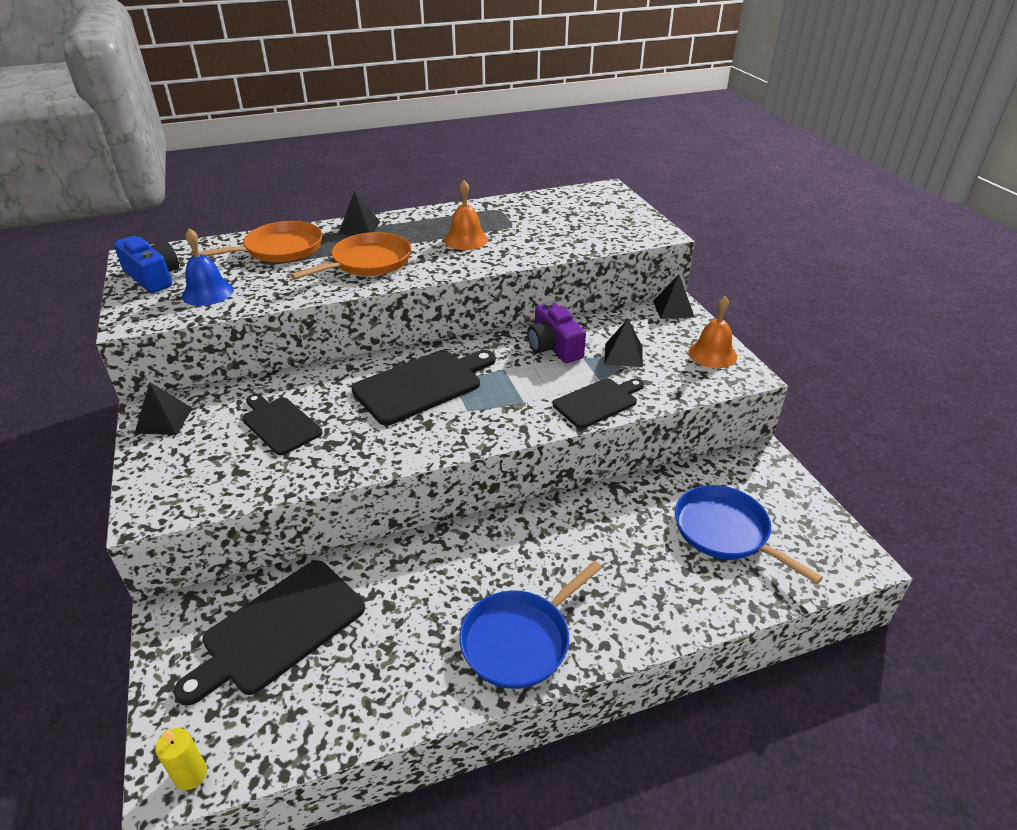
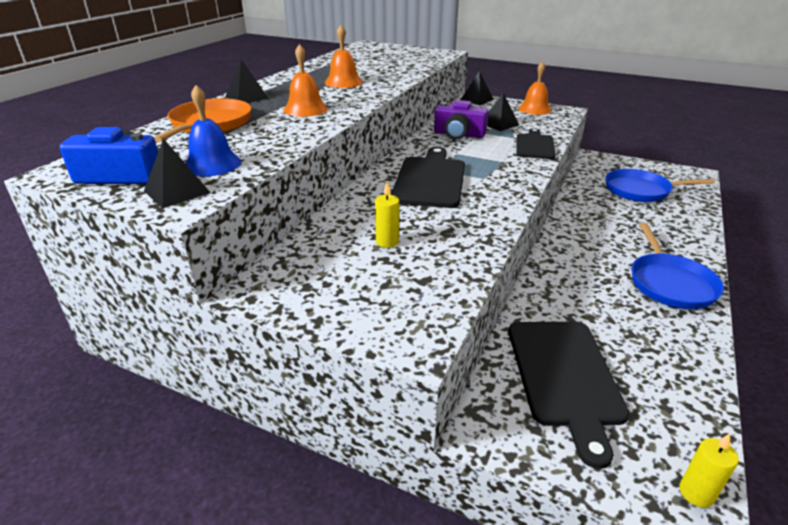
camera: 45 degrees left, 5 degrees down
(164, 420) = (285, 290): black pyramid -> black pyramid (177, 192)
(280, 424) = (387, 242): black cutting board -> yellow candle
(368, 262) = (305, 109): orange pan -> orange bell

